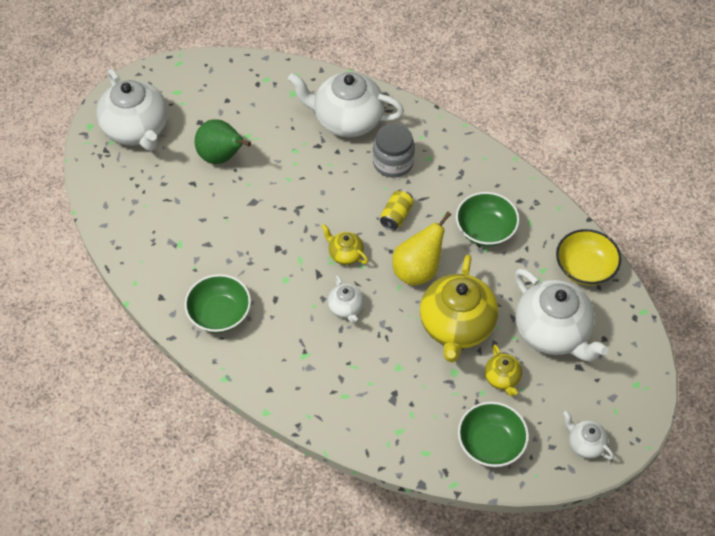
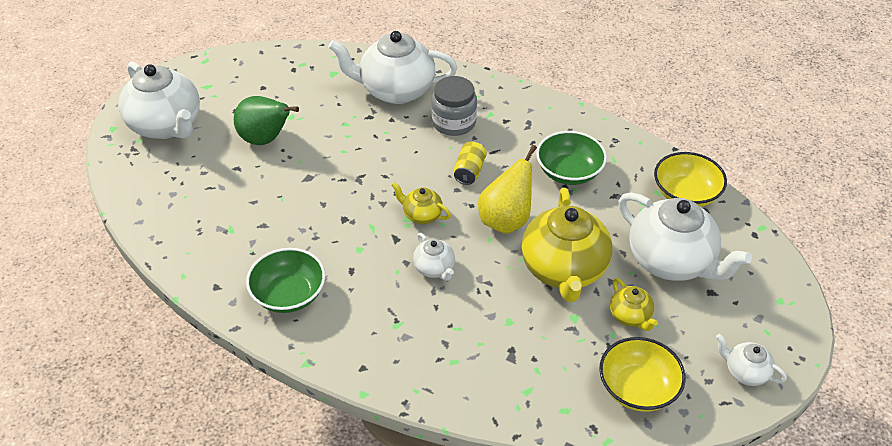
camera: 10 degrees left, 10 degrees down
(490, 443) = (638, 388): green bowl -> yellow bowl

